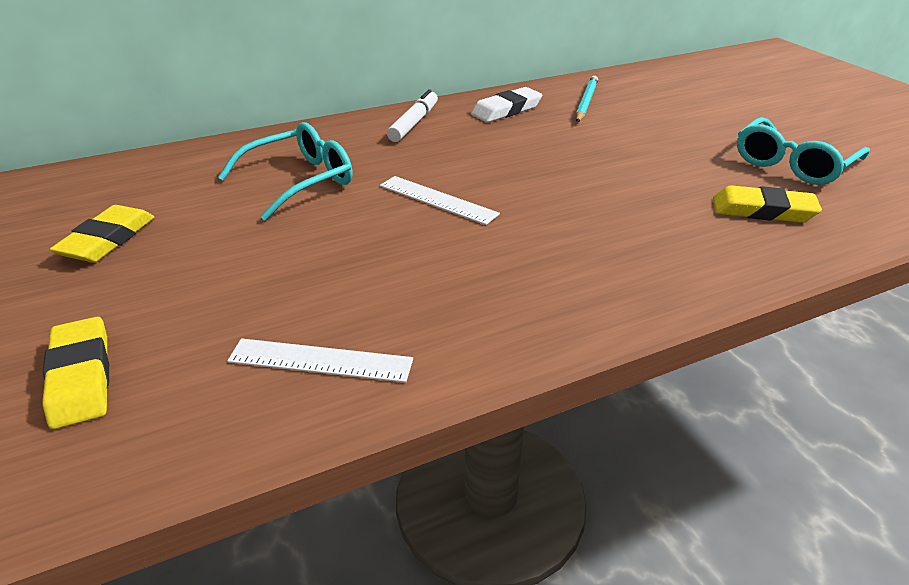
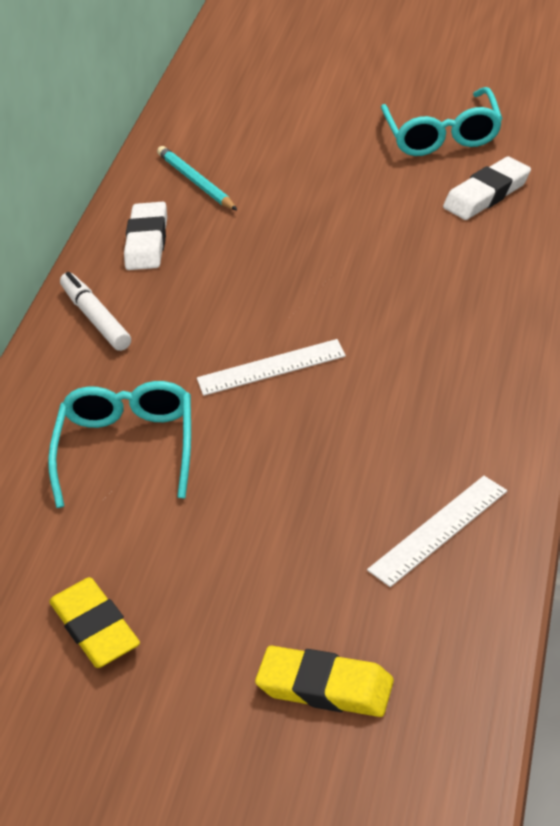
camera: 45 degrees left, 5 degrees up
(763, 210) = (487, 194): yellow eraser -> white eraser

